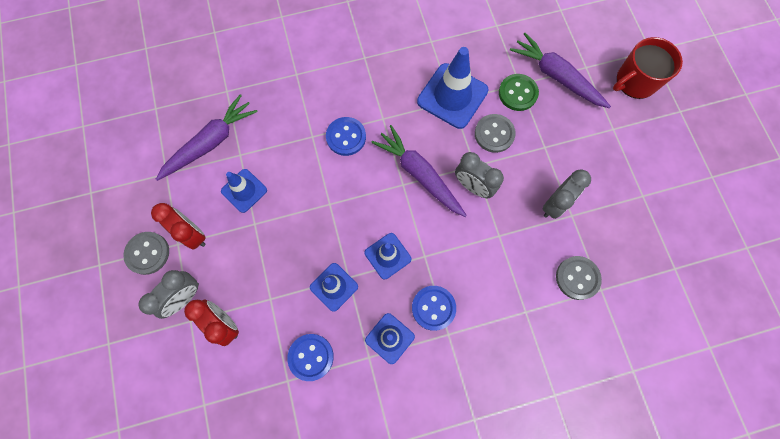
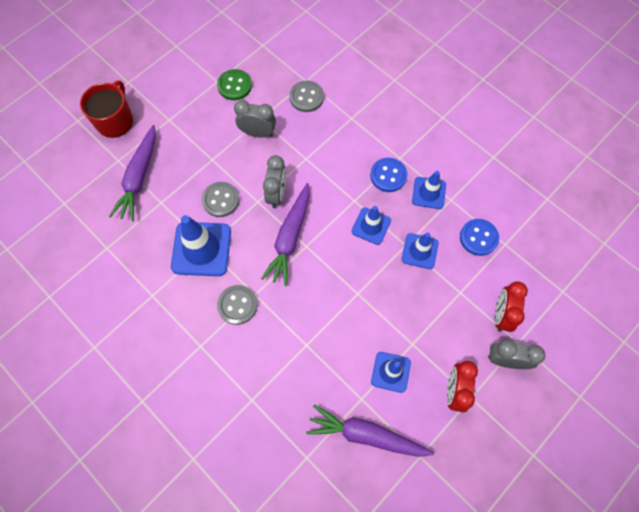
camera: 120 degrees left, 5 degrees down
(147, 253) = (495, 418): grey button -> grey button (237, 305)
(346, 137) = (290, 315): blue button -> none
(517, 93) = (171, 199): green button -> green button (234, 86)
(635, 81) = (115, 120): red mug -> red mug turned 105 degrees counterclockwise

